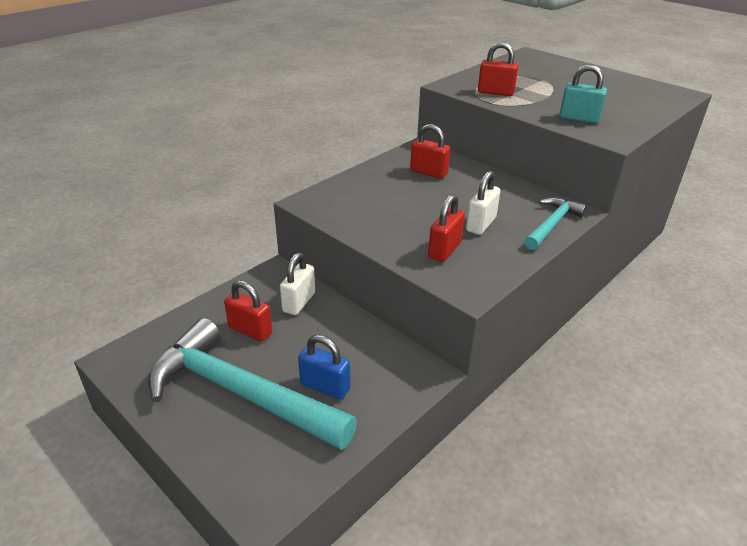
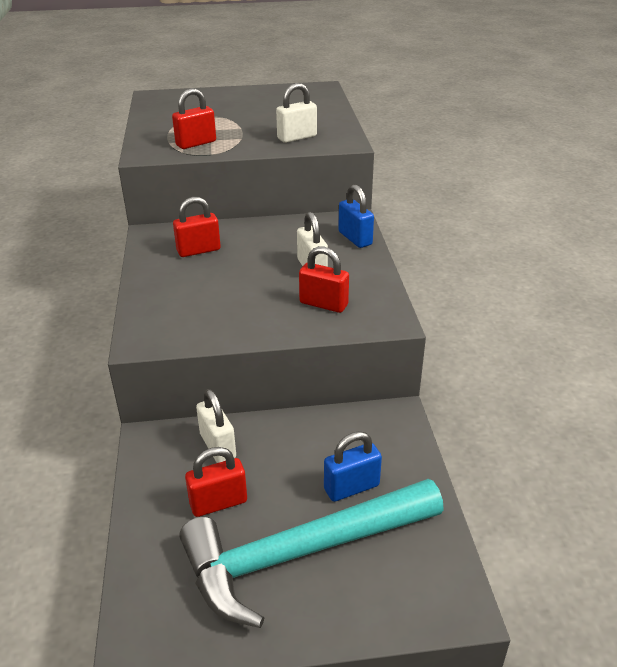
camera: 50 degrees left, 0 degrees up
(444, 250) = (323, 304): red padlock -> red padlock turned 45 degrees counterclockwise
(552, 224) = (355, 238): turquoise hammer -> blue padlock
(579, 118) = (297, 137): turquoise padlock -> white padlock

